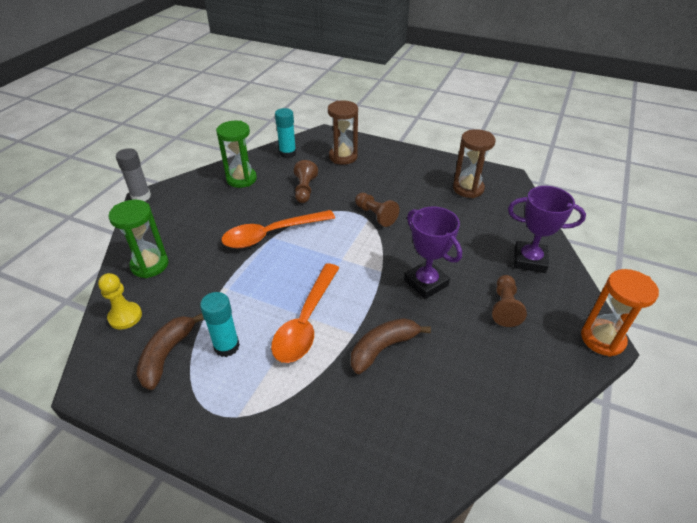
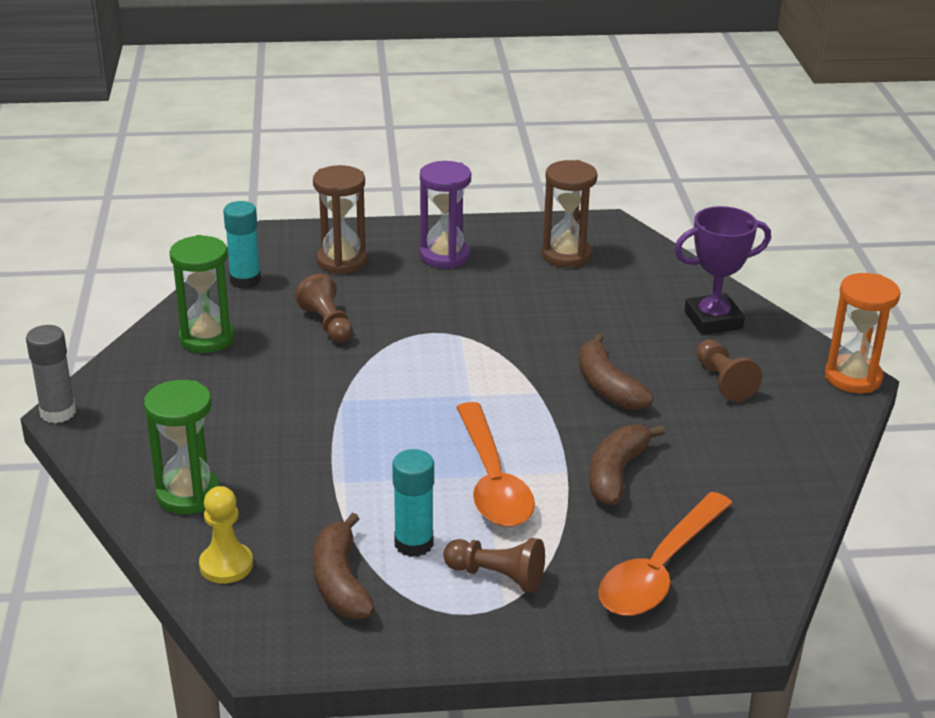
camera: 30 degrees left, 10 degrees down
(271, 234) = (337, 397): orange spoon -> orange spoon (660, 570)
(375, 215) = (467, 327): brown pawn -> brown pawn (497, 576)
(398, 169) = (445, 256): none -> purple hourglass
(426, 283) = (607, 386): purple trophy -> brown banana

